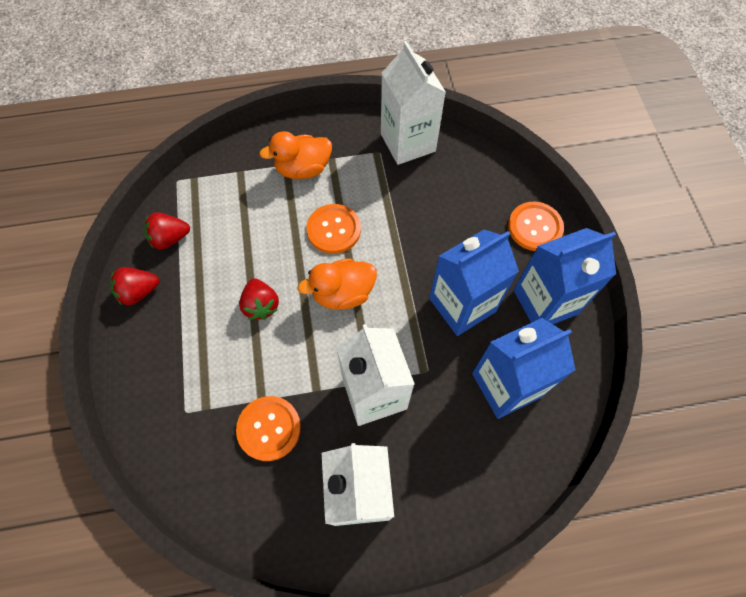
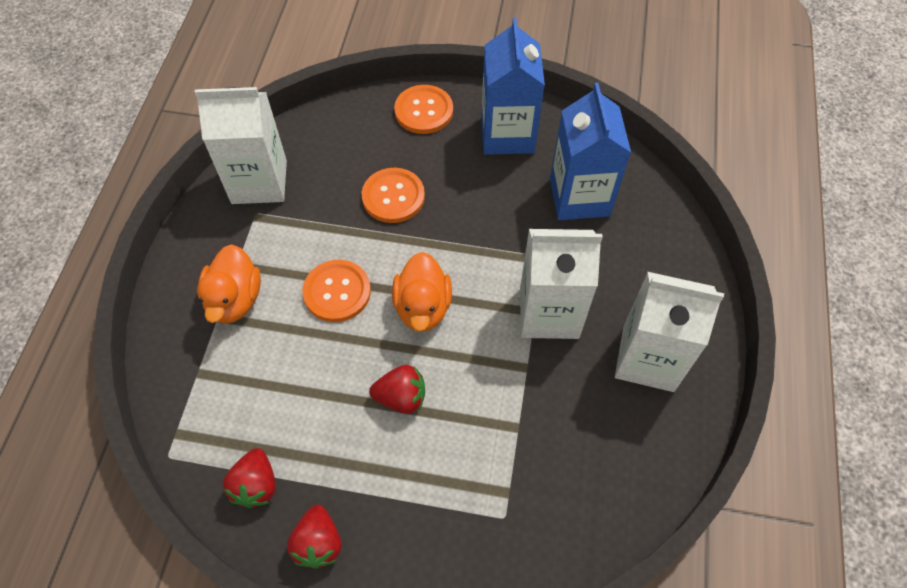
camera: 70 degrees left, 5 degrees down
(269, 428) = (554, 428): orange button -> orange button (393, 196)
(462, 305) = (482, 202): blue carton -> none

